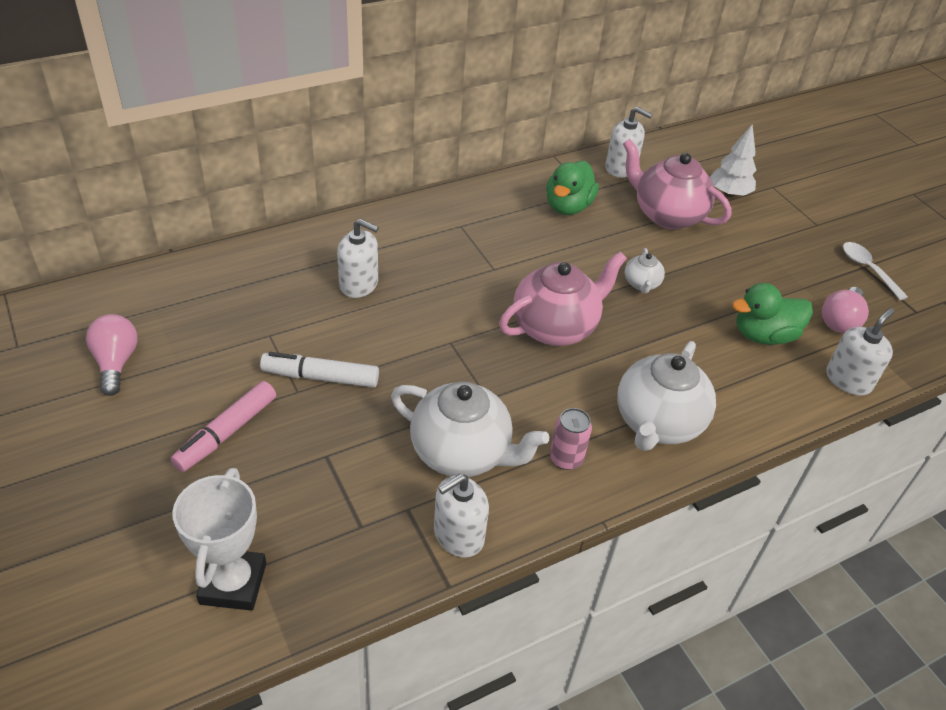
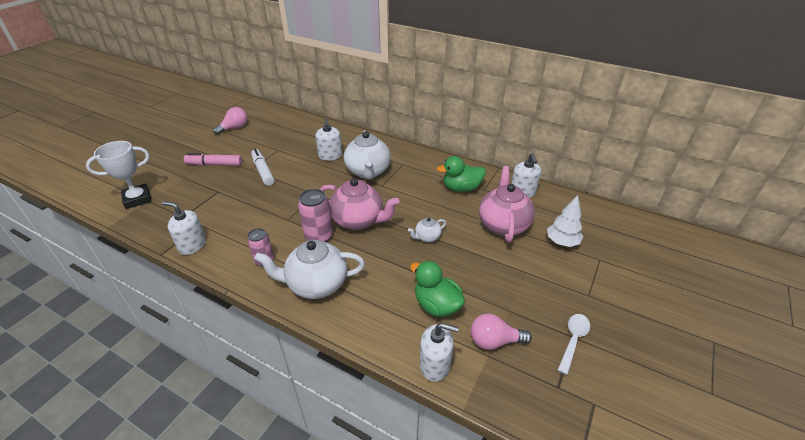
camera: 60 degrees right, 5 degrees down
(462, 453) = (245, 226): white teapot -> white teapot (368, 171)
(557, 380) = (319, 236): none -> pink can

